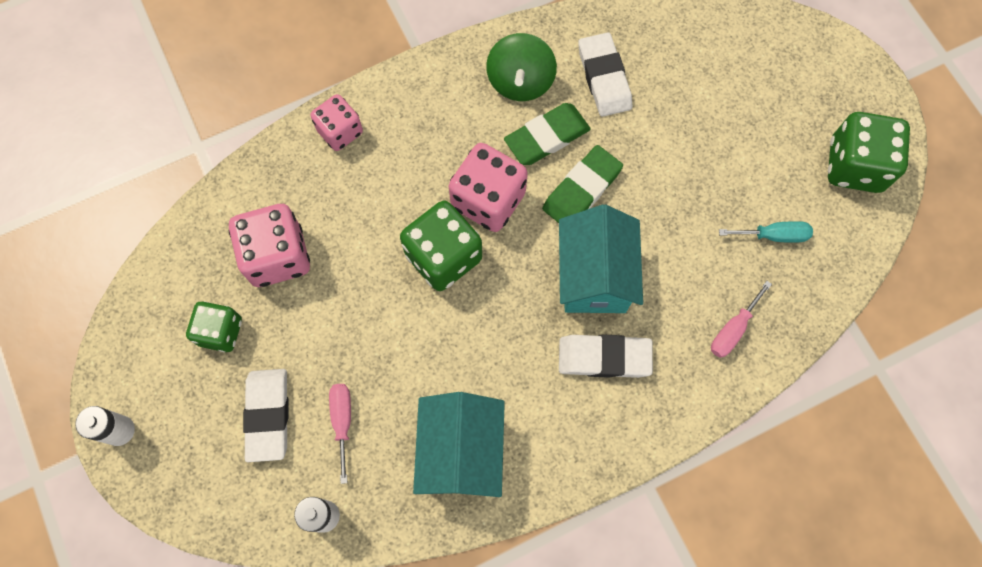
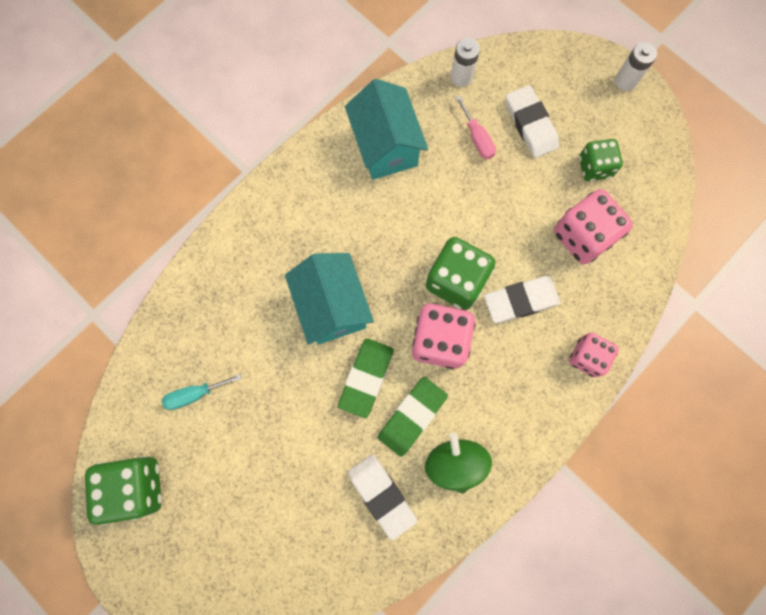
camera: 160 degrees right, 5 degrees up
(604, 357) = (305, 246): white eraser -> white eraser (521, 300)
(733, 329) = (211, 302): pink screwdriver -> none

